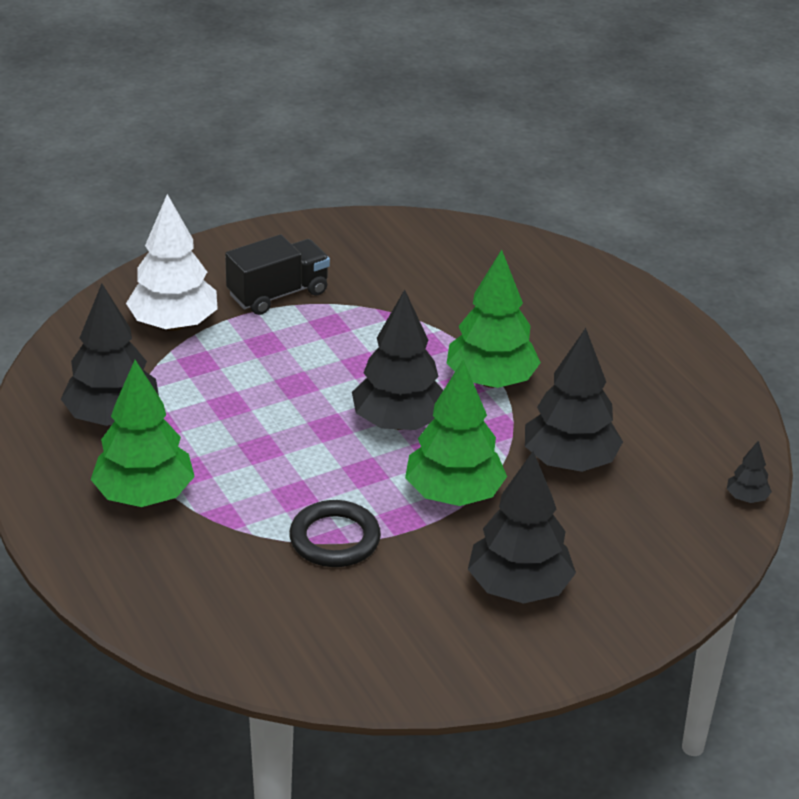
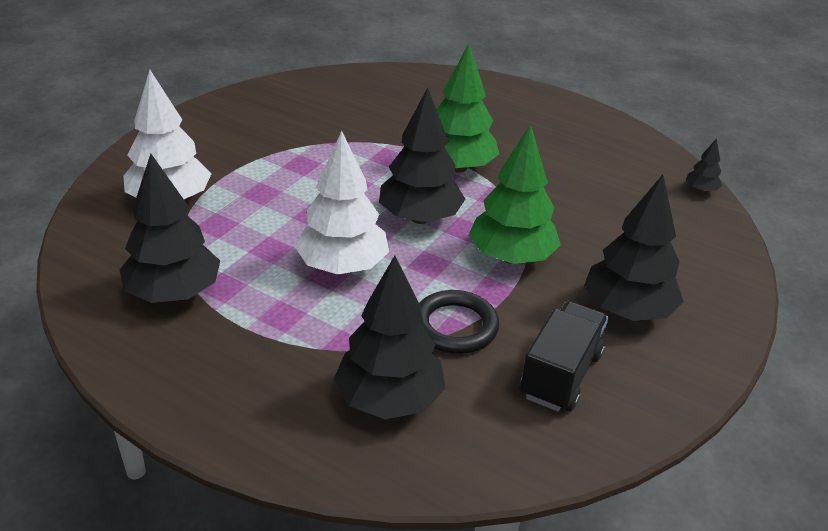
camera: 30 degrees left, 0 degrees up
(144, 496) = (259, 352): green tree -> none
(278, 294) = (240, 154): black truck -> black truck (560, 375)
(280, 445) = (342, 267): none -> white tree
(569, 462) = (567, 205): black tree -> black tree (389, 400)

